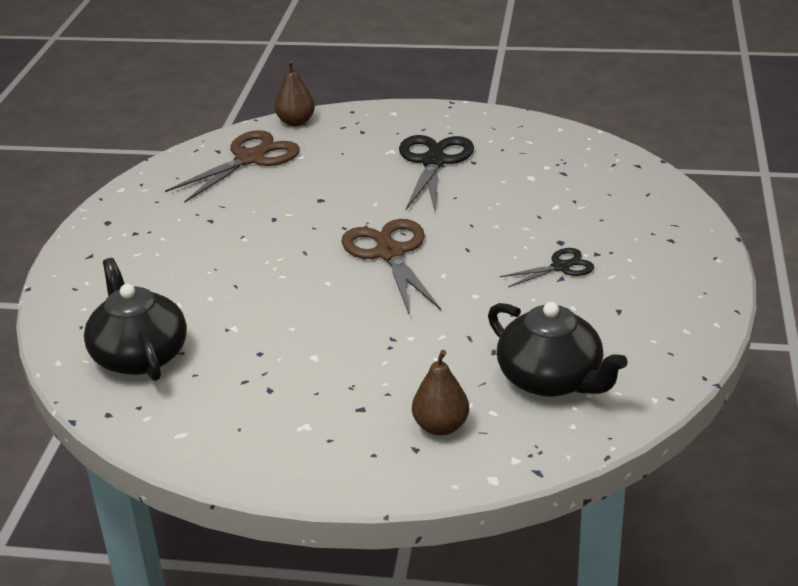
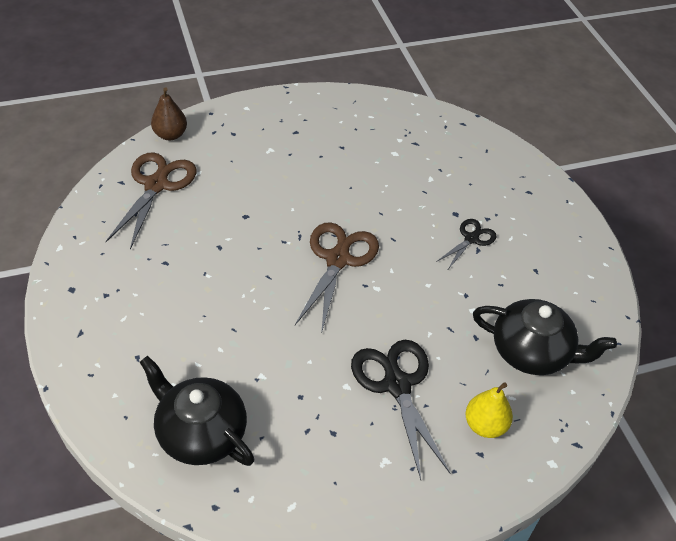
camera: 30 degrees left, 15 degrees up
(390, 253) = (337, 259): brown scissors -> brown scissors turned 60 degrees clockwise
(433, 162) = (311, 154): black scissors -> black scissors (397, 385)
(441, 426) = (485, 425): brown pear -> yellow pear

